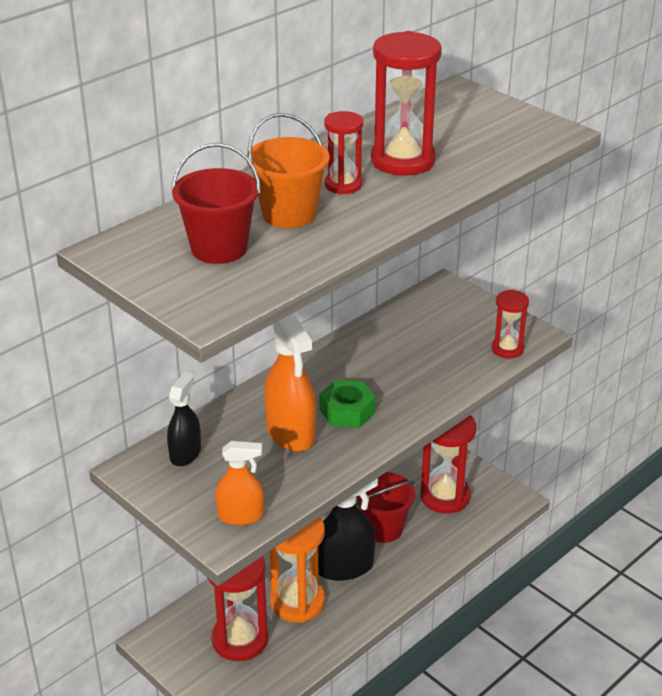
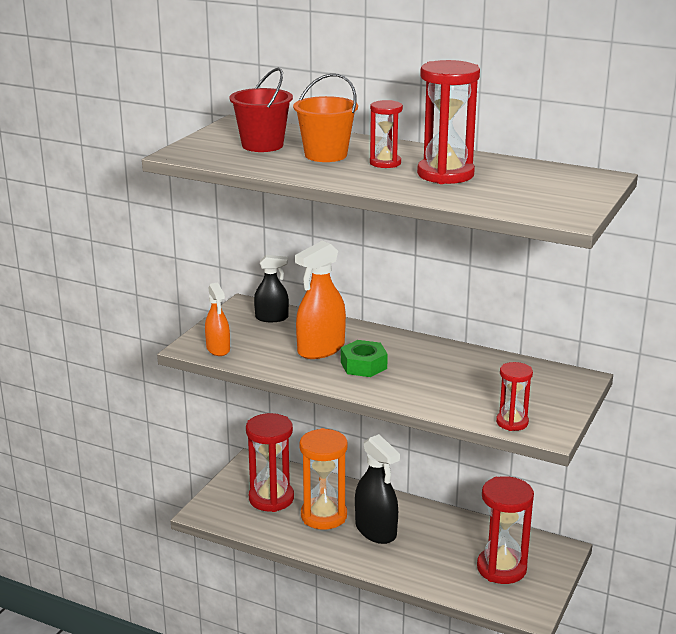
camera: 70 degrees right, 10 degrees down
(383, 528) = (435, 541): red bucket -> none

